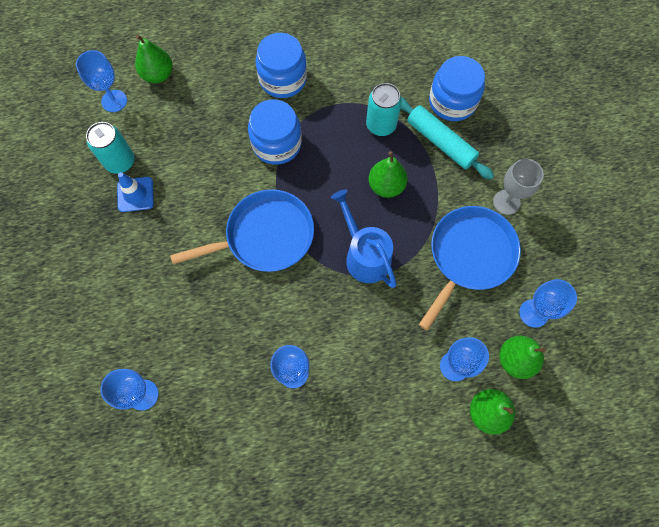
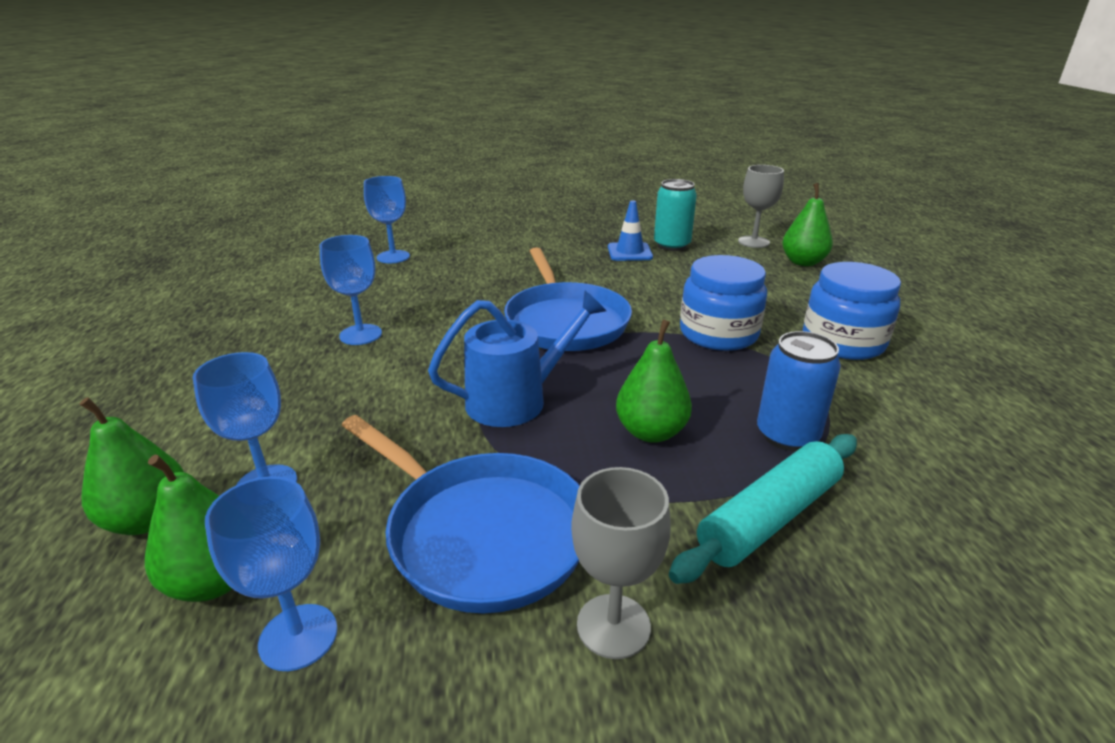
camera: 95 degrees right, 40 degrees down
(114, 101) = (753, 242): blue goblet -> grey goblet
(381, 125) = (787, 435): turquoise can -> blue can
(452, 102) = (896, 551): blue jar -> none

